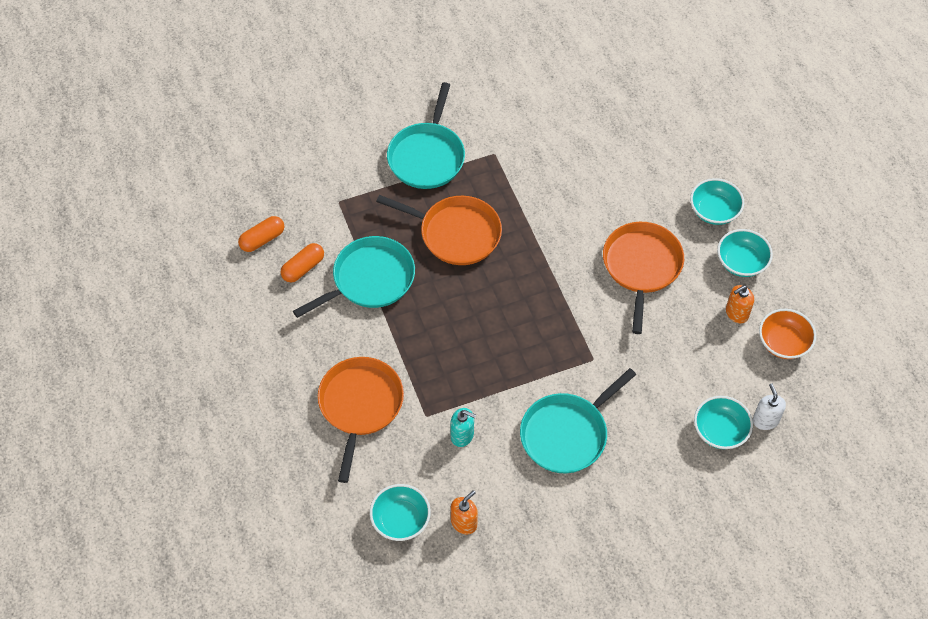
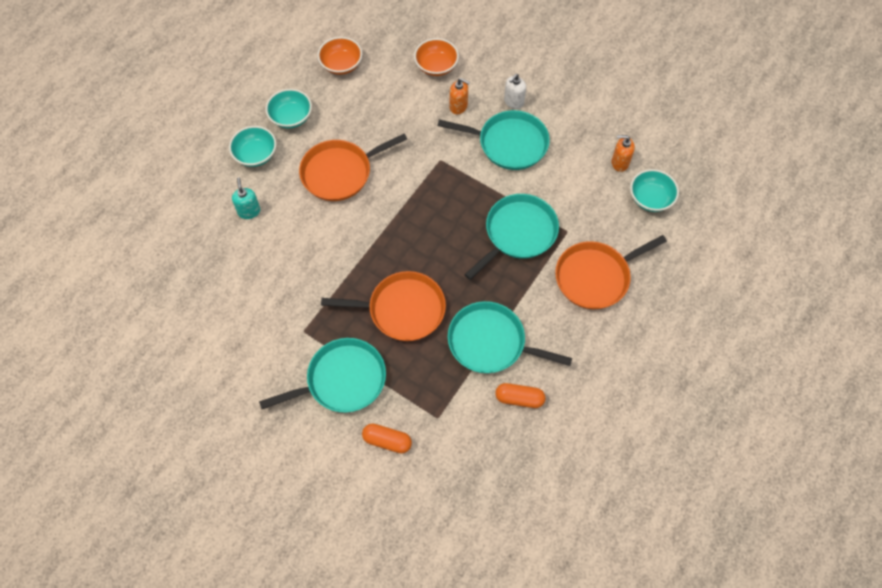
camera: 125 degrees left, 5 degrees up
(262, 239) = (518, 451): orange capsule -> orange capsule (387, 441)
(456, 233) = (402, 309): orange pan -> orange pan turned 105 degrees clockwise
(458, 372) = (518, 233): none -> turquoise pan
(462, 435) = (562, 201): turquoise soap dispenser -> turquoise soap dispenser (249, 211)
(720, 431) = (436, 66): turquoise bowl -> orange bowl
(736, 313) = (337, 100): orange soap dispenser -> orange soap dispenser (458, 106)
(765, 420) = (409, 47): white soap dispenser -> white soap dispenser (513, 102)

